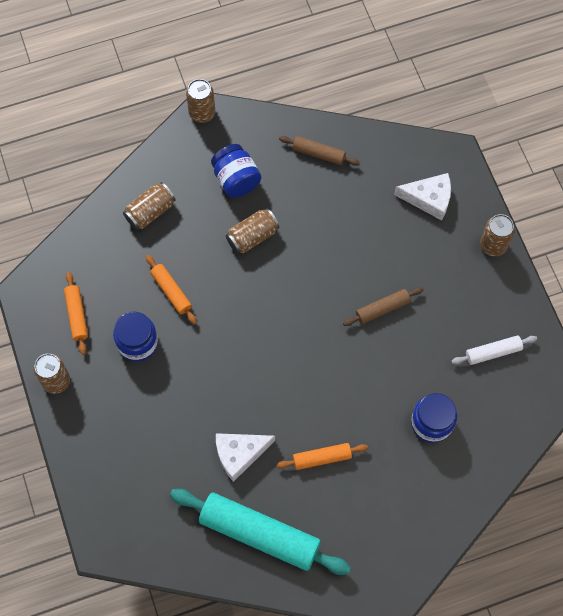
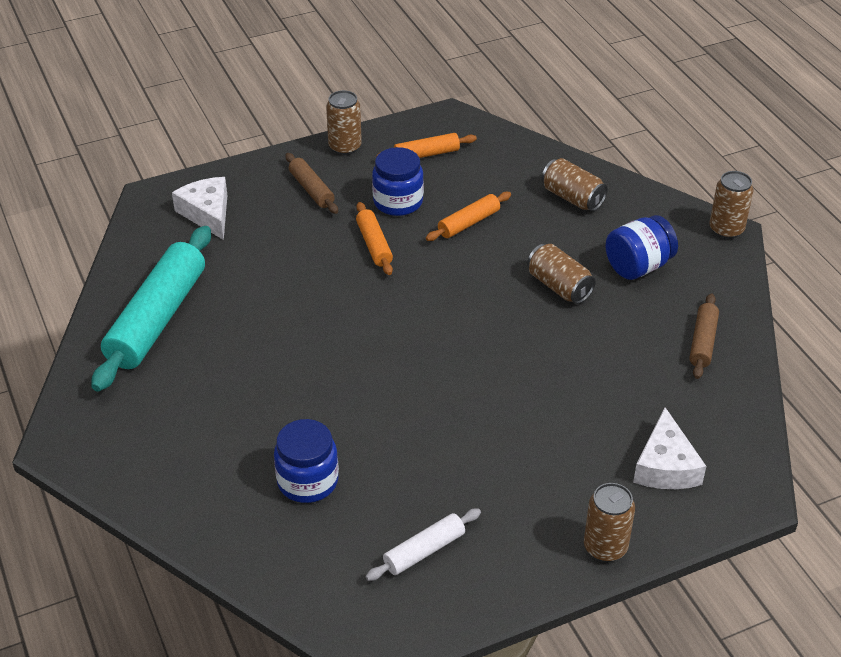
camera: 85 degrees right, 25 degrees down
(239, 454) = (260, 295): white cheese -> white cheese (207, 213)
(322, 458) = (255, 369): orange rolling pin -> orange rolling pin (374, 244)
(382, 309) = (476, 420): brown rolling pin -> brown rolling pin (311, 190)
(493, 352) = (424, 551): white rolling pin -> white rolling pin turned 75 degrees clockwise

